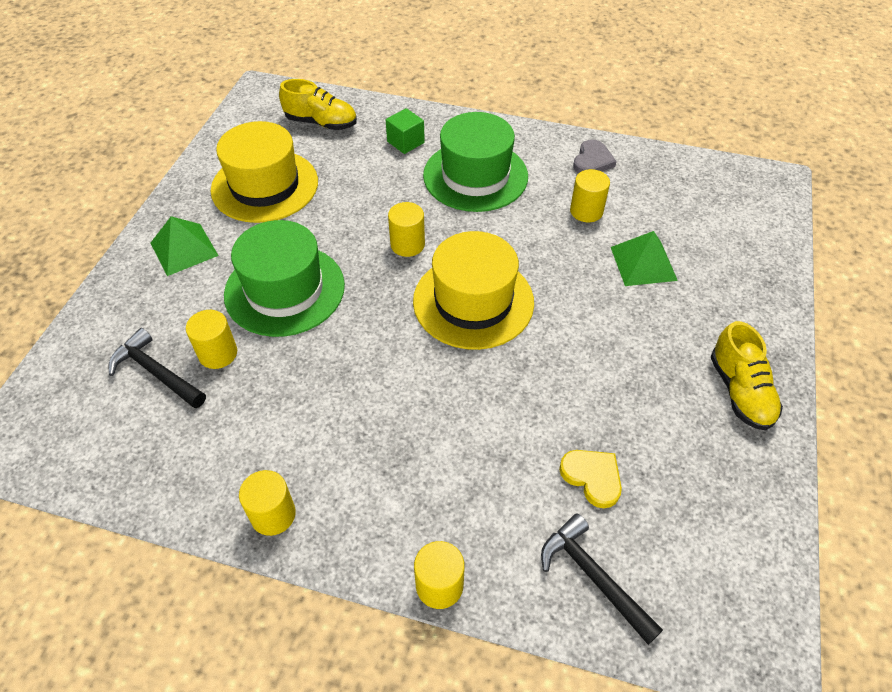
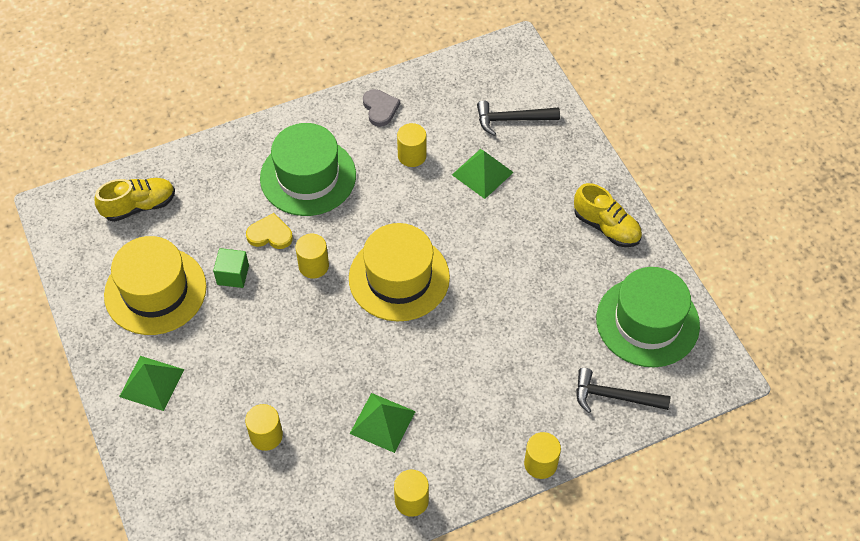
camera: 40 degrees left, 5 degrees up
(156, 372) = (239, 478): black hammer -> black hammer (512, 119)
(284, 290) = (262, 360): green hat -> green hat (647, 322)
(326, 417) = (382, 422): none -> green pyramid
(405, 142) = (226, 180): green cube -> green cube (233, 275)
(592, 477) = (568, 341): yellow heart -> yellow heart (270, 234)

